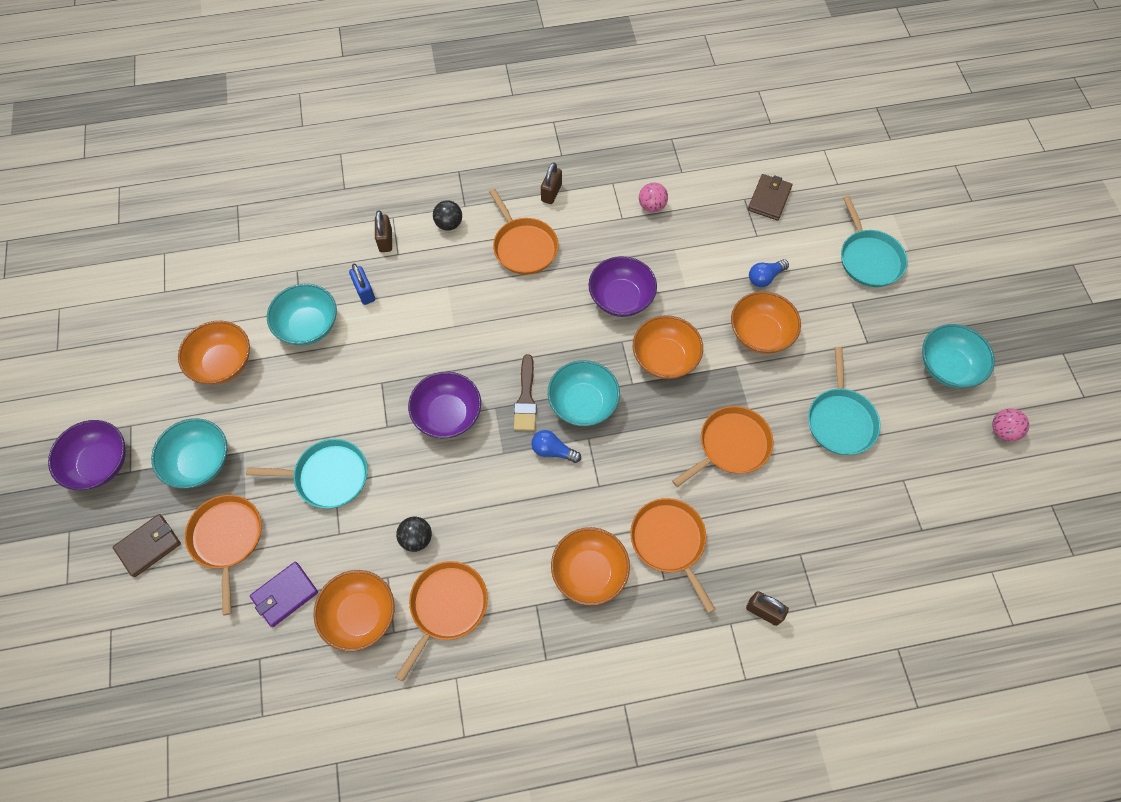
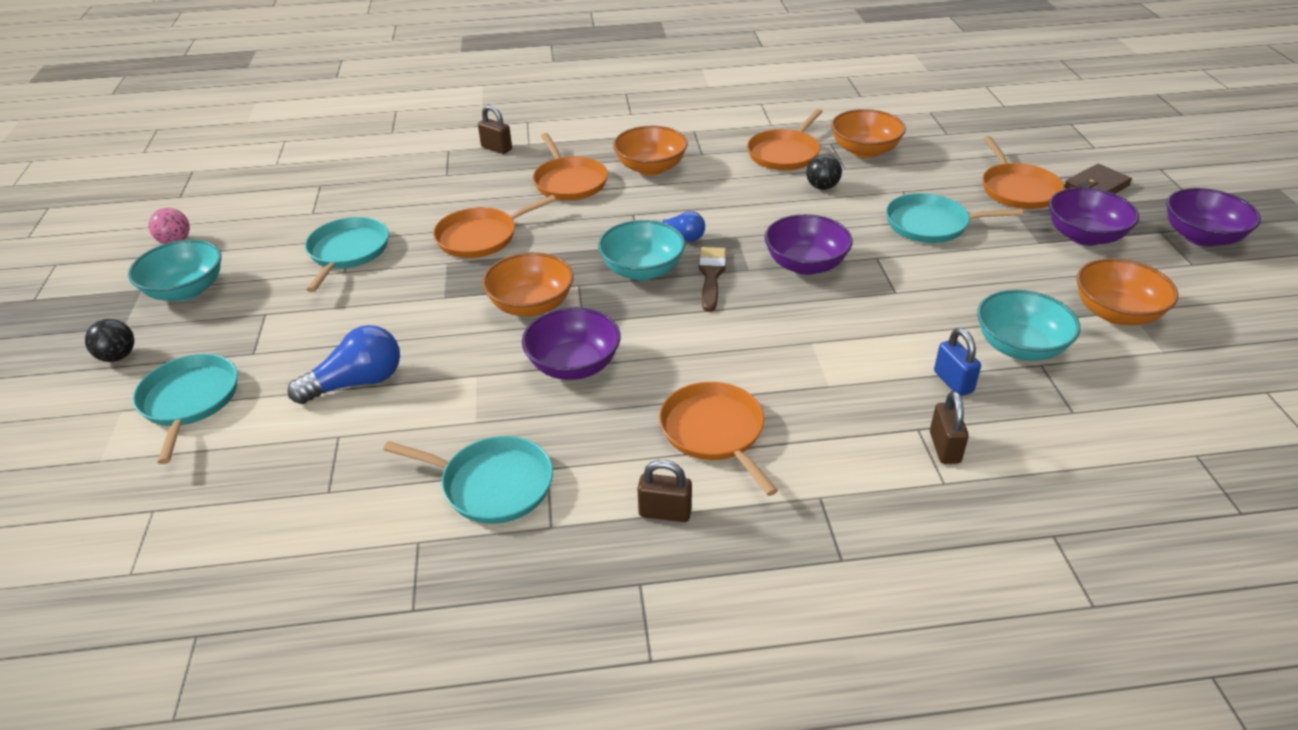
camera: 175 degrees left, 25 degrees down
(199, 462) = (1084, 236): turquoise bowl -> purple bowl
(285, 595) = (940, 160): purple wallet -> none
(449, 224) = (843, 469): black ball -> black ball (118, 356)
(551, 193) = (665, 512): brown padlock -> brown padlock turned 75 degrees clockwise
(652, 206) = (492, 485): pink ball -> turquoise pan
(760, 333) = (397, 324): orange bowl -> none
(765, 277) = (357, 383): blue light bulb -> blue light bulb, size x1.63
(769, 199) = (287, 489): brown wallet -> none

